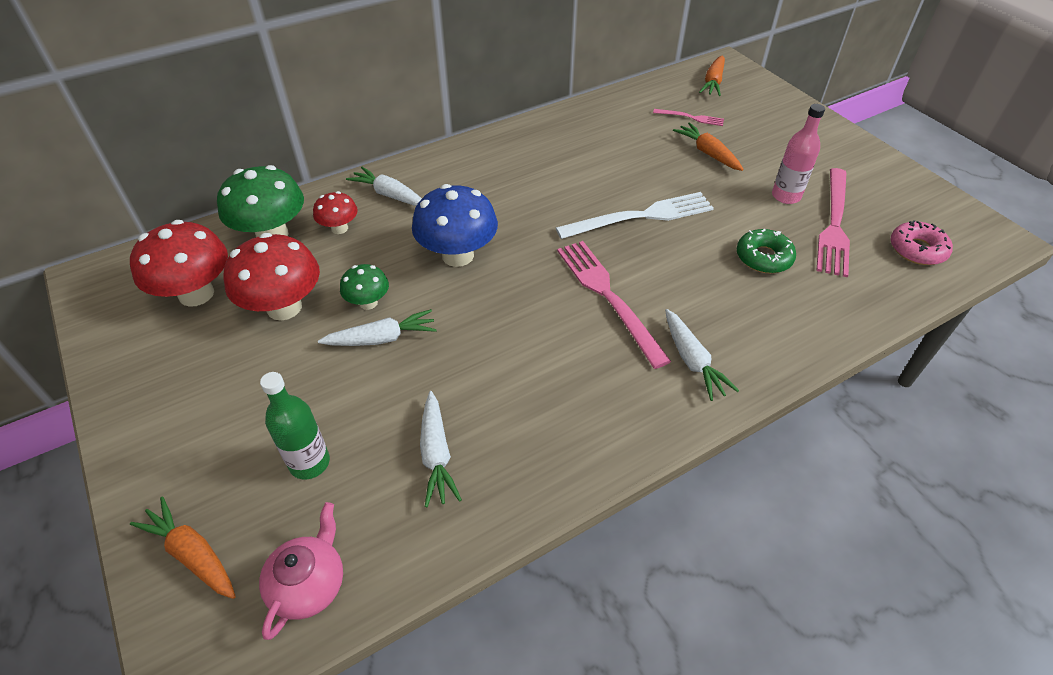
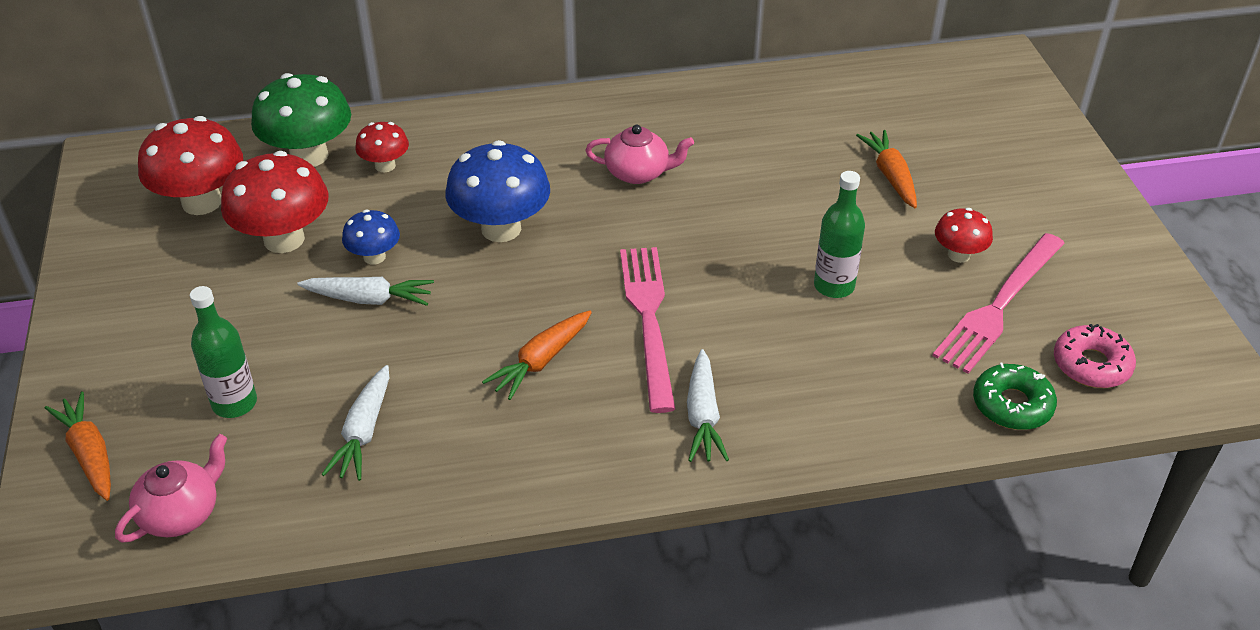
camera: 20 degrees right, 5 degrees down
(368, 302) = (374, 257): green mushroom -> blue mushroom
(389, 195) = (461, 139): white carrot -> none
(536, 190) = (638, 173): none -> pink teapot
(641, 216) = (749, 236): white fork -> none
(691, 118) = (899, 124): pink fork -> none
(713, 82) = (964, 81): orange carrot -> orange carrot (541, 361)
(720, 238) = (834, 286): none -> green bottle
(763, 257) = (873, 323): green donut -> green donut (1012, 405)
(786, 196) = (958, 255): pink bottle -> red mushroom

